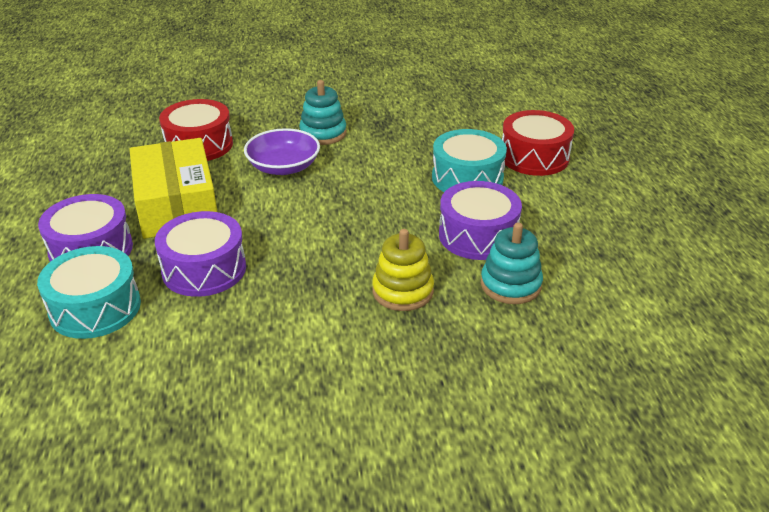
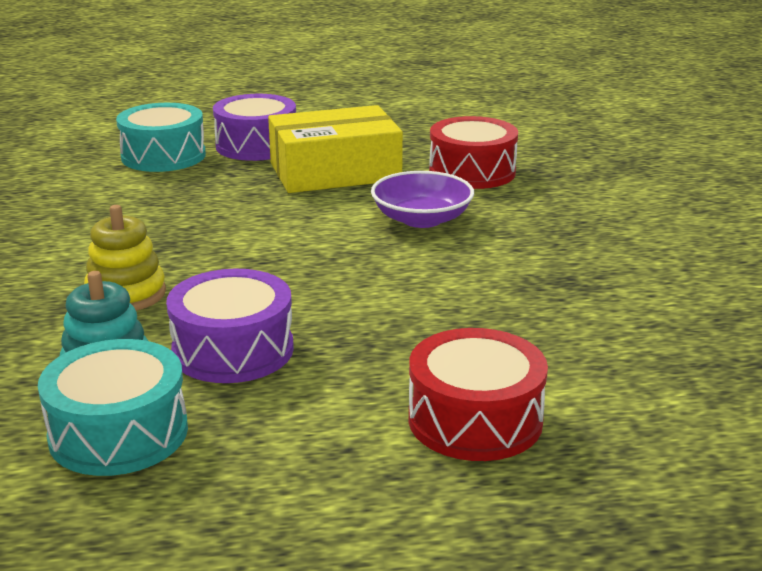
camera: 90 degrees right, 10 degrees down
(204, 269) = (208, 192): purple drum -> none
(323, 133) = (520, 240): turquoise stacking toy -> none
(467, 178) = (397, 348): turquoise drum -> turquoise drum (118, 433)

